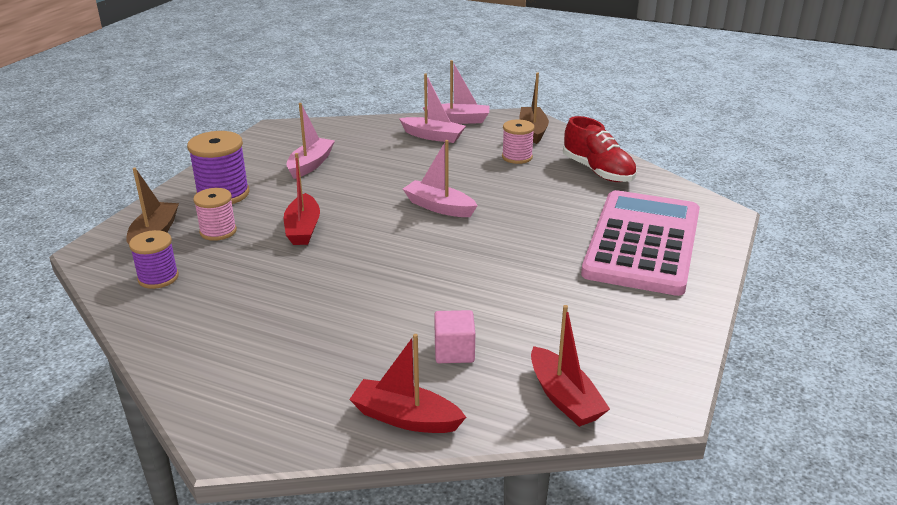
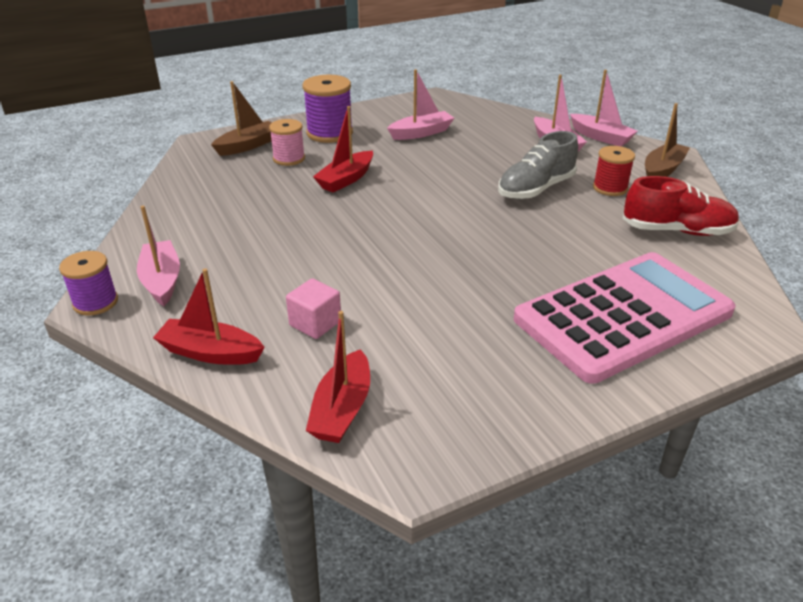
camera: 40 degrees right, 5 degrees up
(158, 278) = (210, 175): purple spool -> purple spool (95, 302)
(405, 418) = (210, 353): red boat -> red boat turned 45 degrees counterclockwise
(439, 207) = (474, 204): pink boat -> pink boat (162, 281)
(468, 177) = (536, 189): none -> grey shoe
(517, 157) = (610, 188): pink spool -> red spool
(598, 171) = (677, 231): red shoe -> red shoe turned 90 degrees counterclockwise

